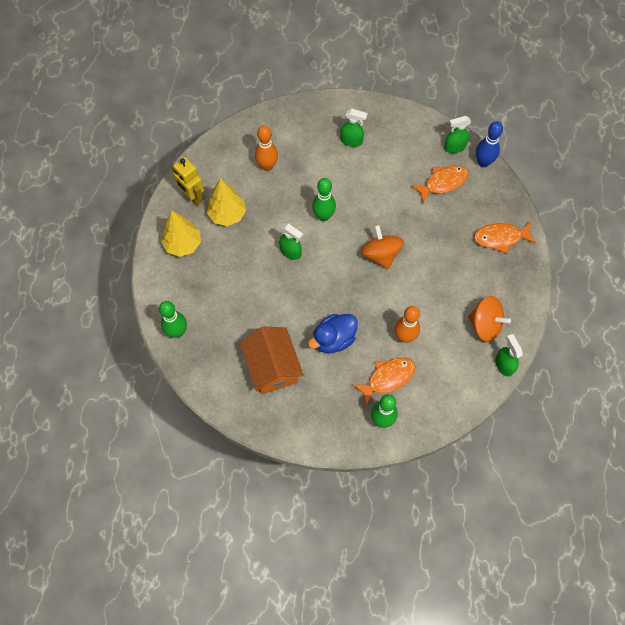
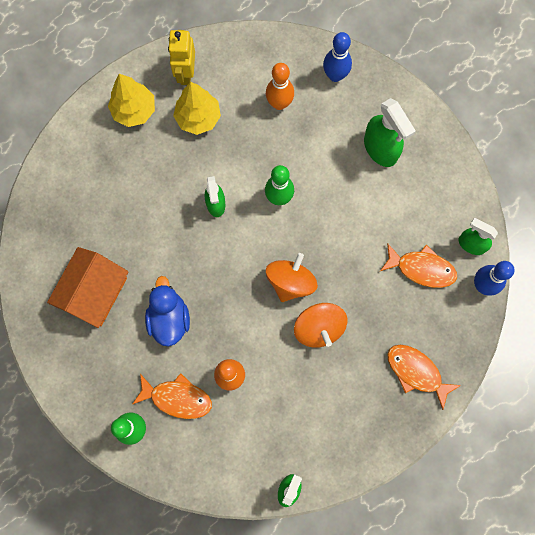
camera: 45 degrees right, 10 degrees up
(177, 332) = (51, 186): green bowling pin -> none
(283, 124) = (335, 75): none -> blue bowling pin
(334, 339) = (169, 318): blue duck -> blue duck turned 75 degrees clockwise
(351, 141) = (380, 149): green spray bottle -> green spray bottle, size x1.55
(485, 325) = (312, 437): orange spinning top -> orange spinning top (319, 328)

